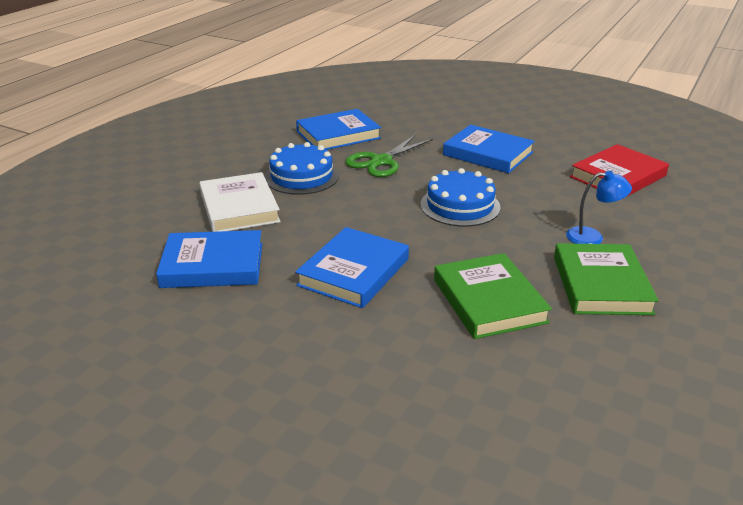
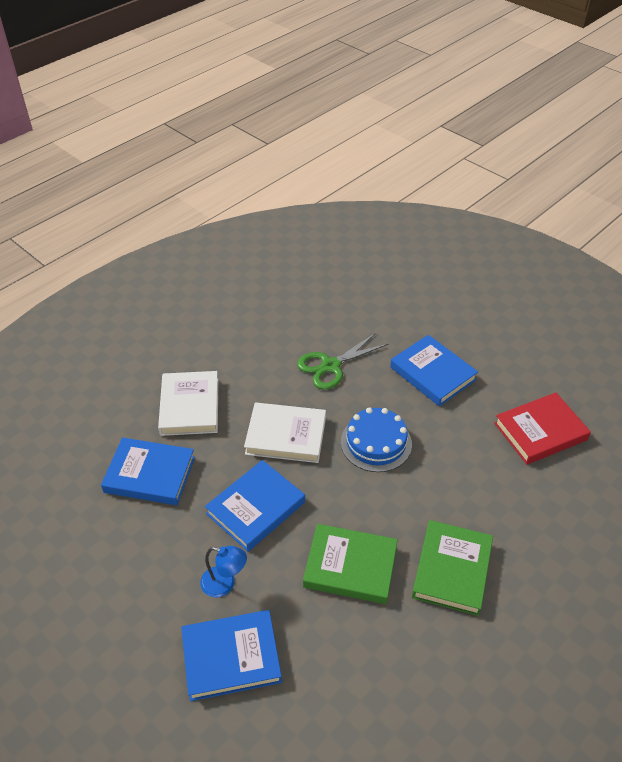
camera: 15 degrees right, 15 degrees up
(301, 176) = (254, 374): blue cake -> none
(338, 135) = (306, 318): blue book -> blue book (231, 657)
(359, 214) = (286, 436): none -> white book
(489, 300) = (350, 566): green book -> green book turned 75 degrees counterclockwise
(592, 237) = (474, 509): blue lamp -> blue lamp (225, 584)

